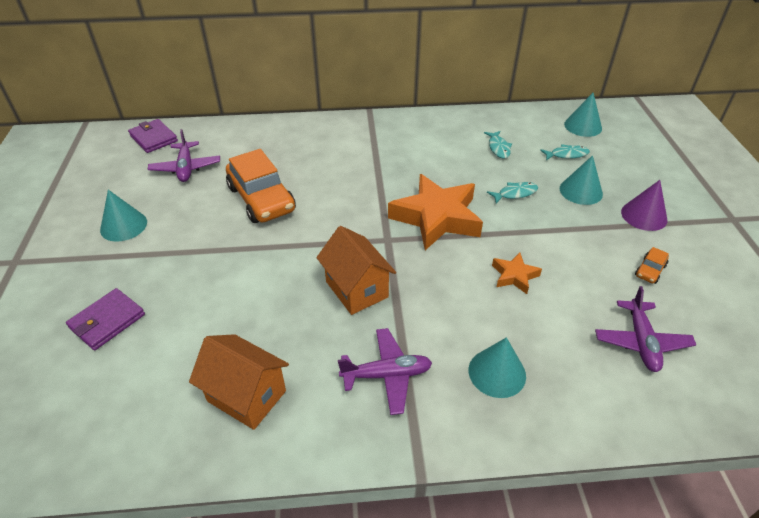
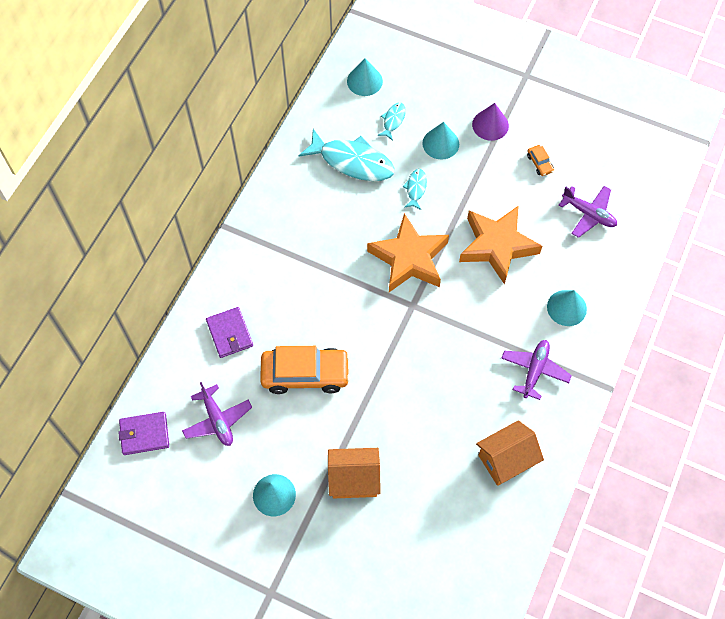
camera: 60 degrees left, 20 degrees up
(107, 321) = (386, 532): purple wallet -> purple wallet (230, 333)
(186, 168) = (217, 420): purple plane -> purple plane turned 45 degrees clockwise
(356, 289) = (451, 352): orange house -> orange house (354, 480)
(498, 148) = (352, 161): turquoise fish -> turquoise fish, size x2.10
(514, 276) = (497, 246): orange star -> orange star, size x2.14

